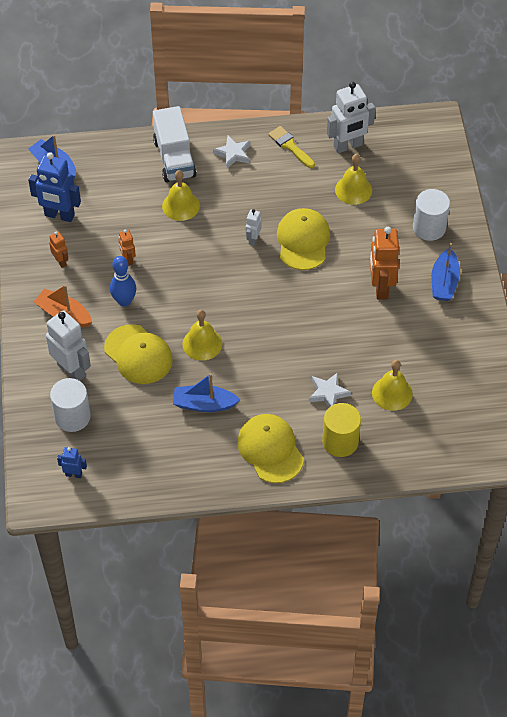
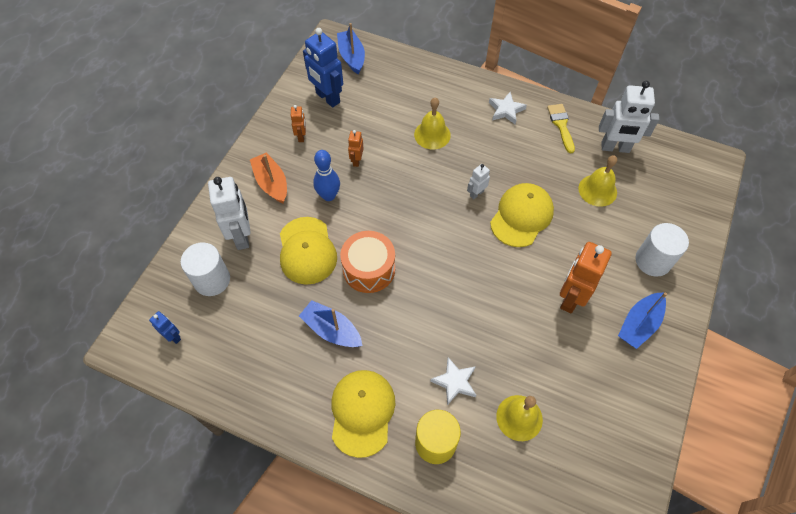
camera: 30 degrees right, 5 degrees up
(174, 158) = (453, 93): white truck -> none
(202, 343) = (369, 269): yellow bell -> orange drum

